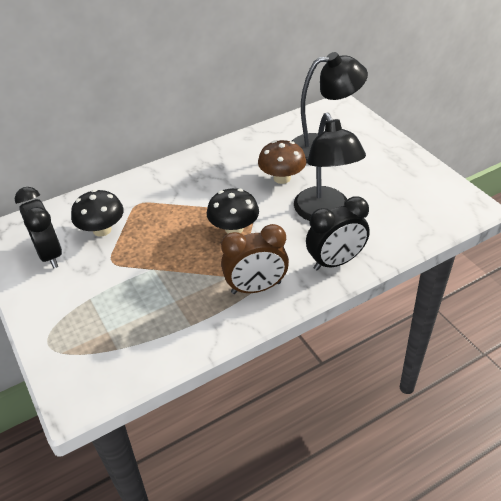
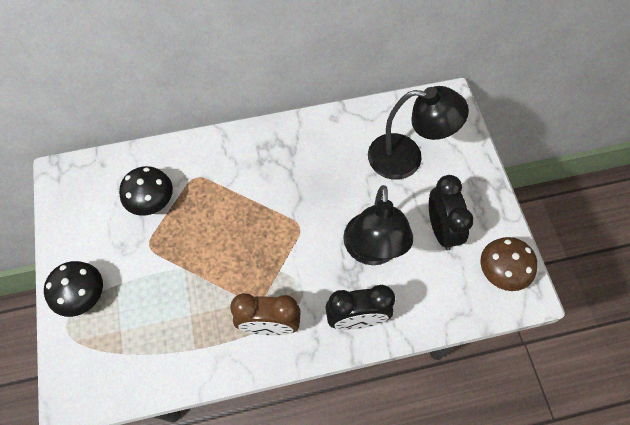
camera: 15 degrees right, 20 degrees up
(50, 254) = (96, 217): black clock -> black clock (441, 229)
(234, 228) = (275, 242): black mushroom -> black mushroom (83, 296)
(282, 178) = (347, 188): brown mushroom -> brown mushroom (501, 272)

